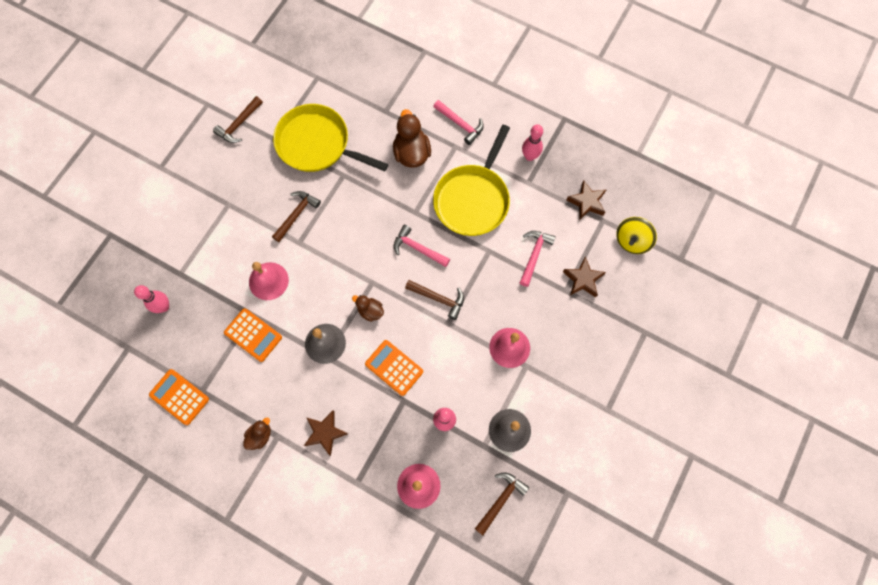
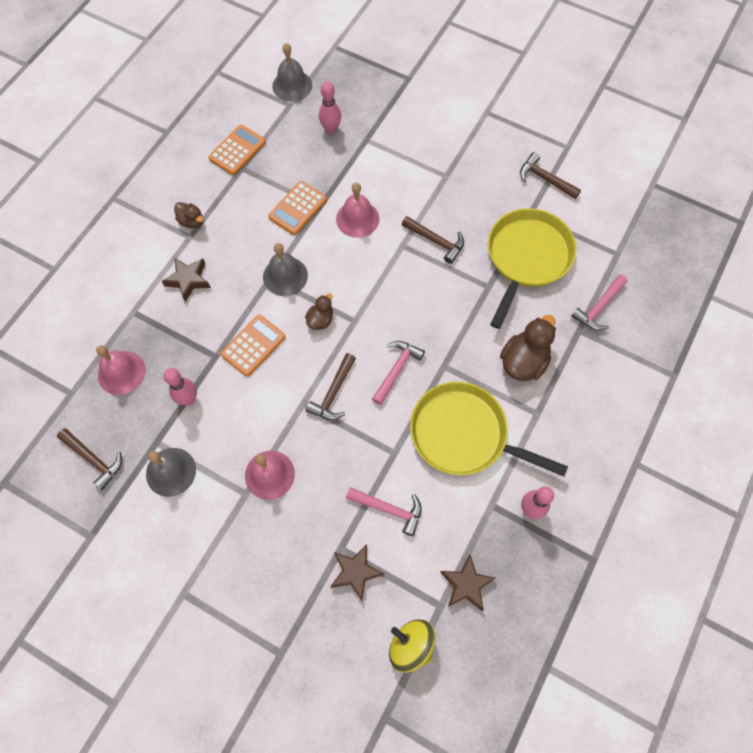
camera: 90 degrees right, 5 degrees down
(103, 346) = (292, 85): none -> grey bell
(411, 153) = (523, 361): brown duck -> brown duck turned 45 degrees counterclockwise
(460, 124) = (570, 420): pink hammer -> pink hammer (599, 307)

